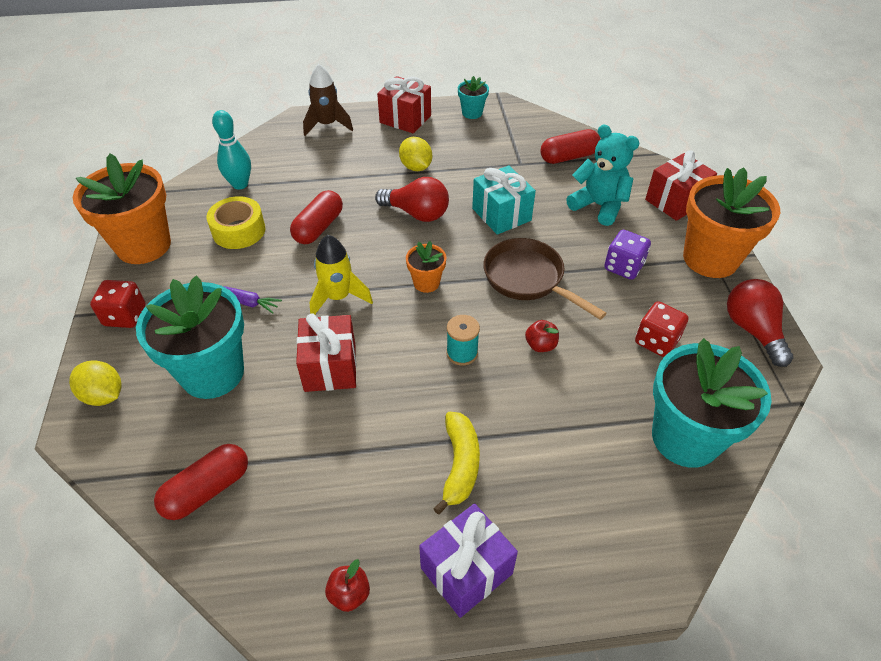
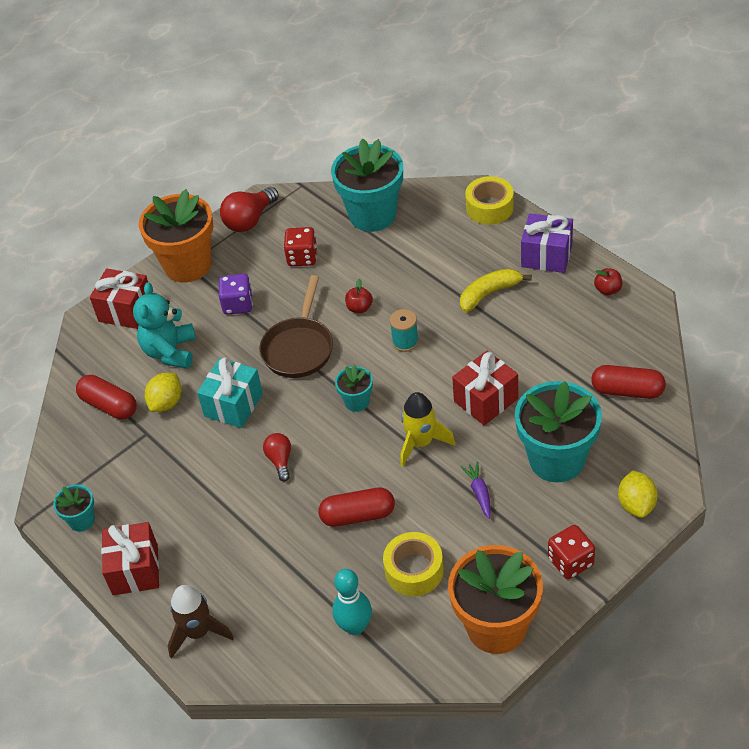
camera: 120 degrees left, 0 degrees up
(416, 167) = (213, 505): yellow lemon -> yellow lemon (166, 403)
(417, 213) = (280, 460): red light bulb -> red light bulb, size x0.60
(426, 283) = (357, 401): orange flower pot -> turquoise flower pot
(609, 572) = (489, 207): none -> yellow tape

